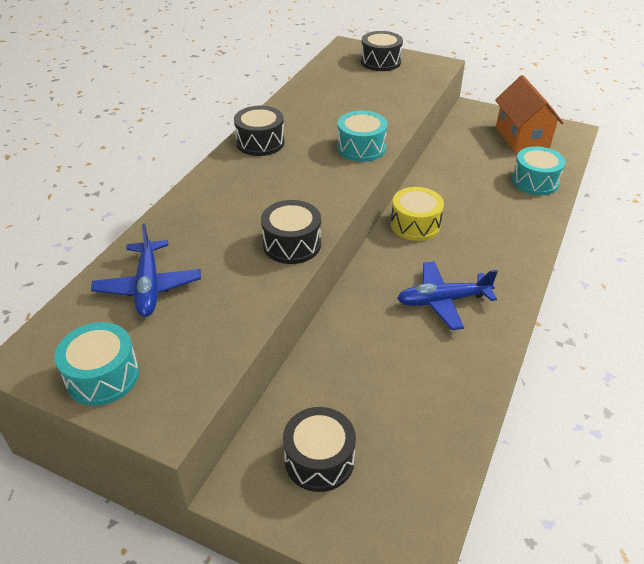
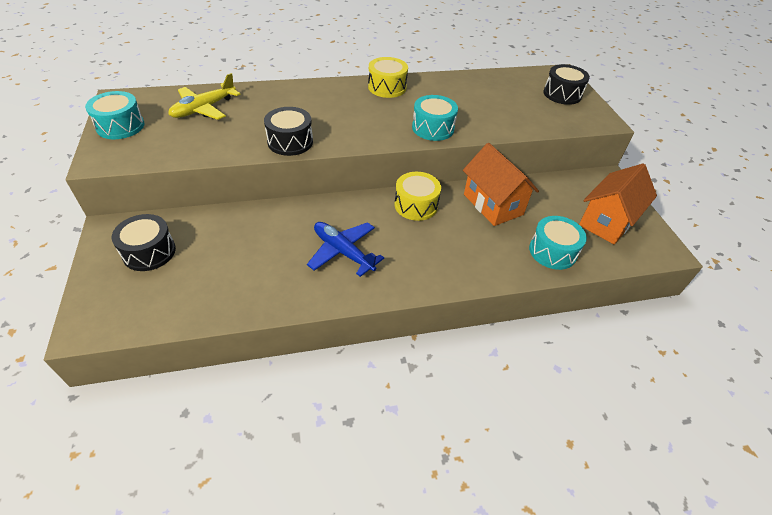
camera: 50 degrees right, 5 degrees up
(148, 287) = (204, 109): blue plane -> yellow plane
(260, 142) = (387, 87): black drum -> yellow drum
(453, 181) = (493, 204): none -> orange house

